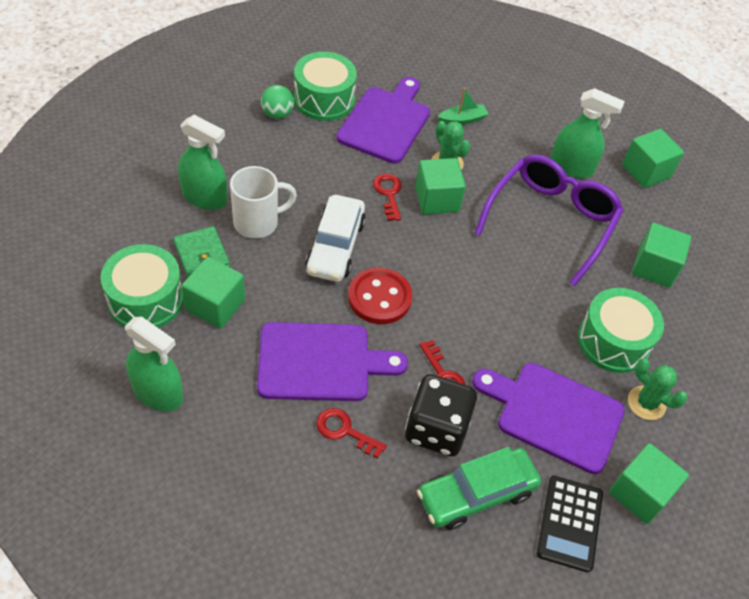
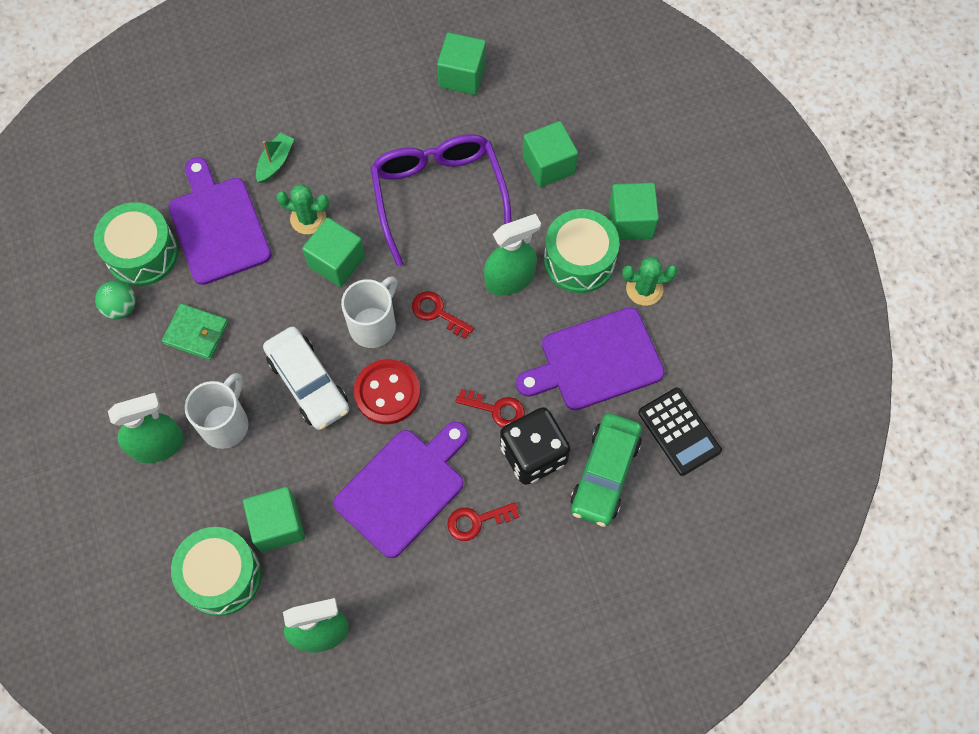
camera: 40 degrees left, 15 degrees up
(201, 255) = (217, 496): green wallet -> green wallet (196, 333)
(388, 194) = (295, 294): red key -> red key (437, 313)
(418, 253) = (374, 325): none -> white mug
(571, 167) = (404, 127): green spray bottle -> green spray bottle (510, 279)
(640, 493) = (700, 363): green cube -> green cube (630, 221)

